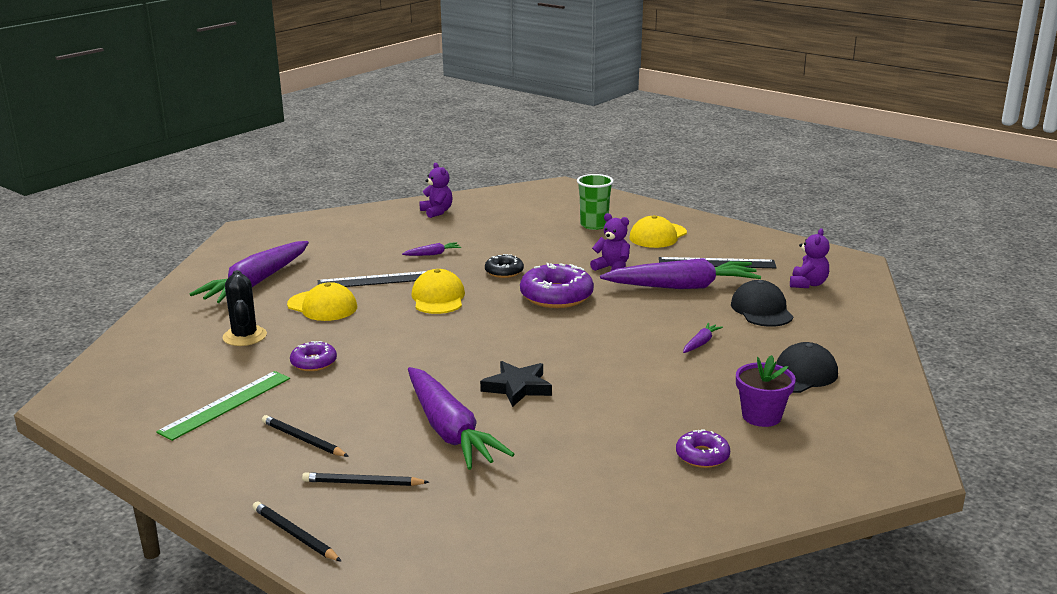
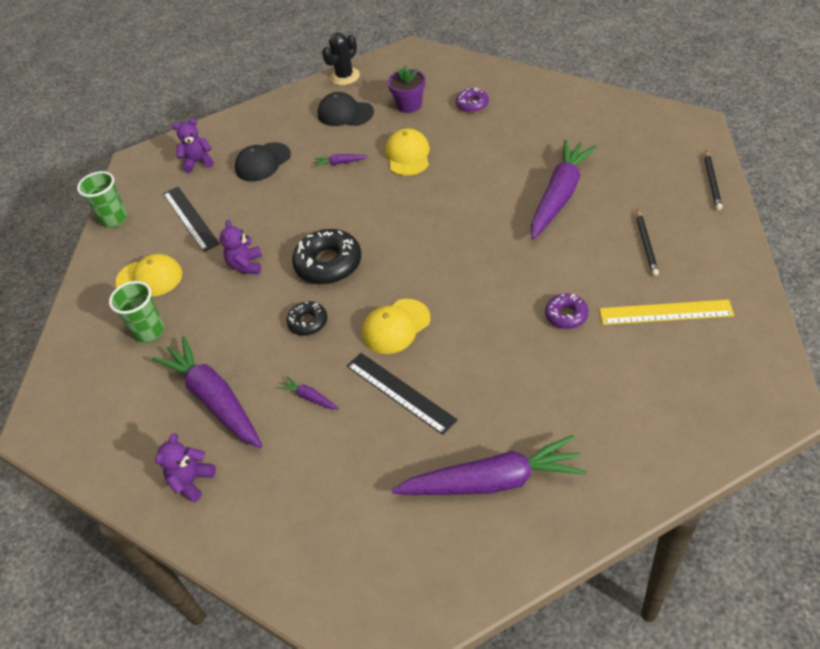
camera: 120 degrees left, 25 degrees up
(226, 404) = (665, 312): green ruler -> yellow ruler
(244, 336) = (582, 391): black cactus -> black cactus (345, 76)
(322, 306) = (483, 387): yellow cap -> yellow cap (408, 155)
(363, 483) = (646, 191): black pencil -> none
(517, 387) = (481, 200): black star -> none
(556, 296) = (328, 264): purple donut -> black donut
(683, 286) = (252, 212): purple carrot -> purple carrot (214, 399)
(763, 238) = (114, 219): none -> green cup

